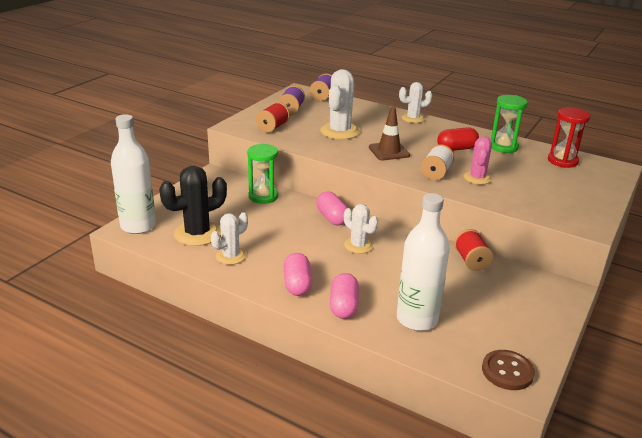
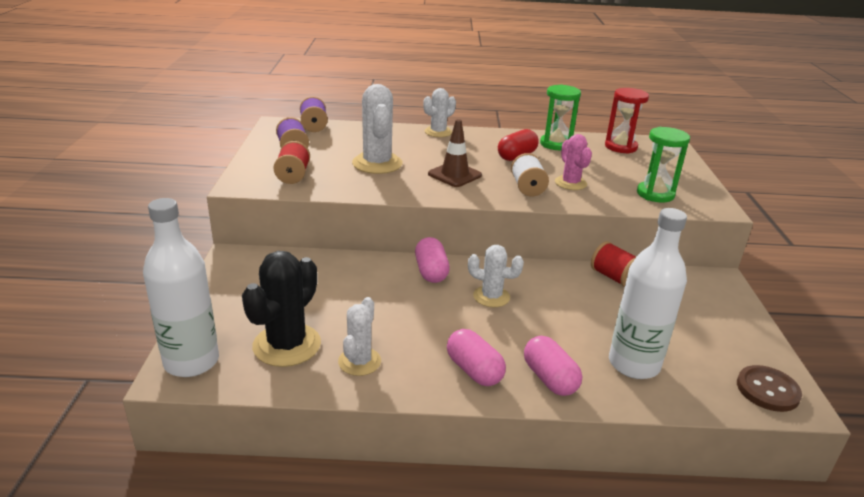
camera: 30 degrees left, 0 degrees up
(263, 196) = (326, 268): green hourglass -> green hourglass (655, 194)
(332, 218) = (431, 272): pink capsule -> pink capsule turned 45 degrees clockwise

